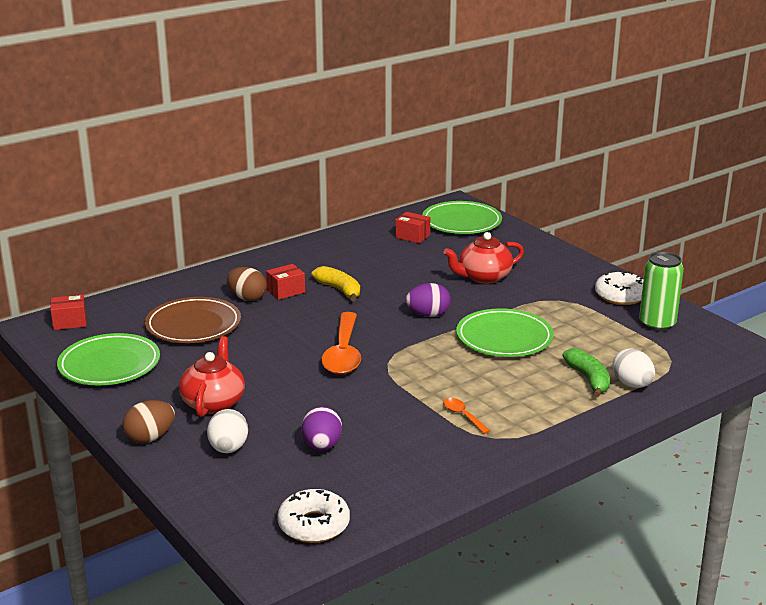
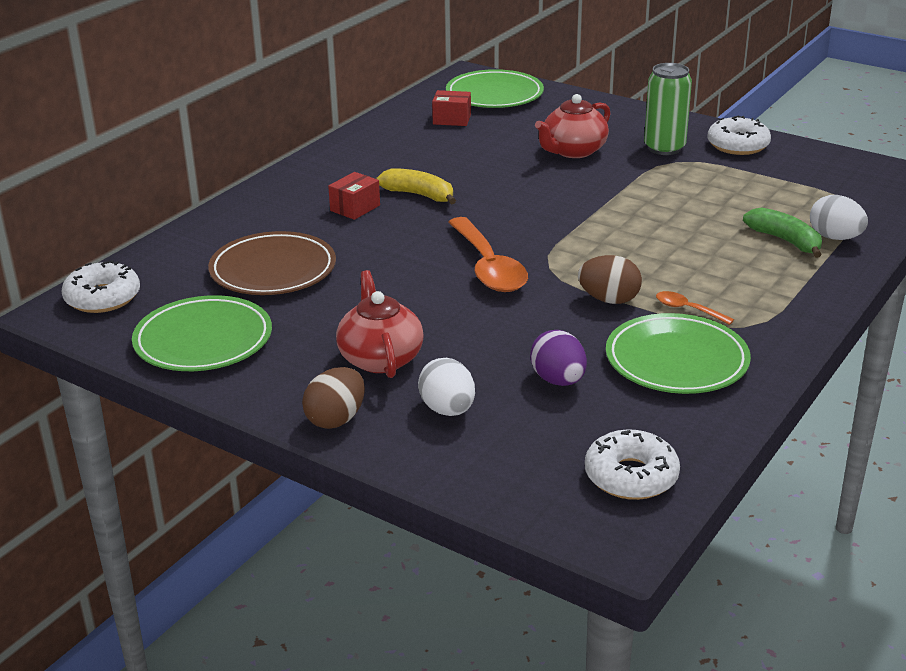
camera: 20 degrees left, 5 degrees up
(70, 322) = (102, 298): red box -> white donut
(247, 298) = (314, 225): brown egg -> brown egg (609, 300)
(428, 315) = (548, 204): purple egg -> none
(504, 338) = (655, 214): green plate -> green plate (676, 360)
(657, 324) = (802, 168): green can -> green can (664, 148)

